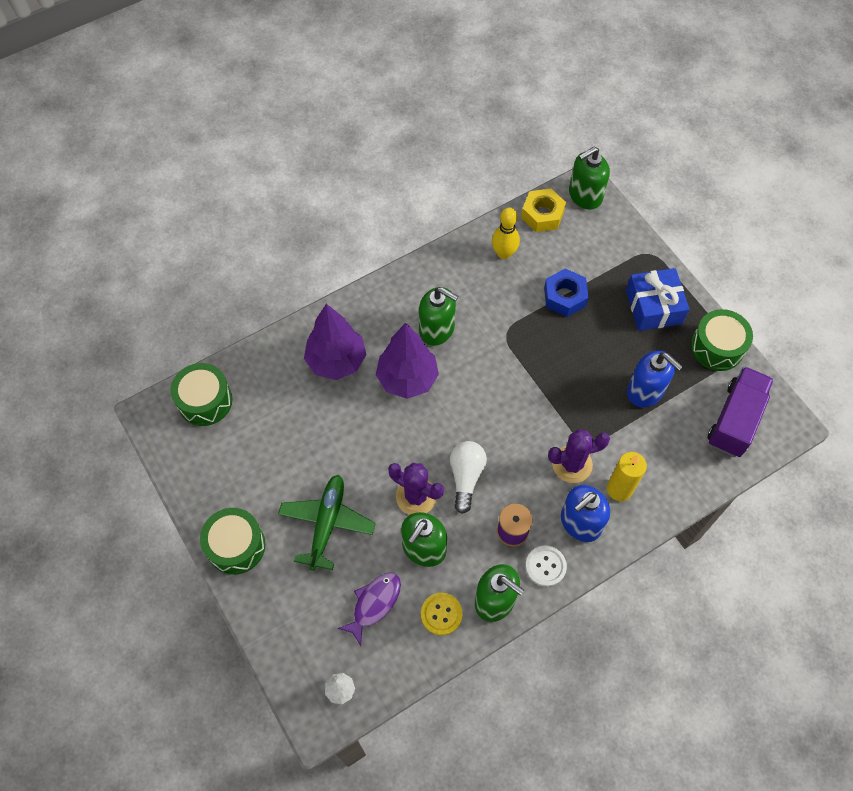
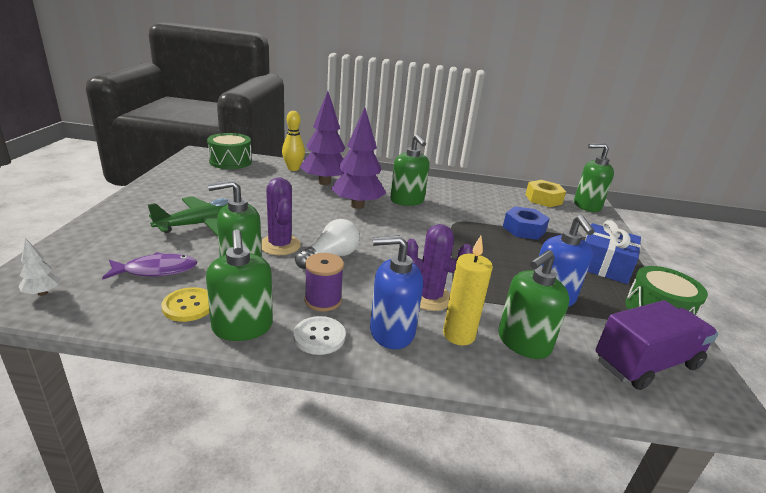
camera: 35 degrees right, 35 degrees down
(236, 546) = (138, 203): green drum -> none
(504, 253) = (495, 199): yellow bowling pin -> yellow bowling pin (293, 168)
(659, 462) = (523, 342): none -> green soap dispenser

